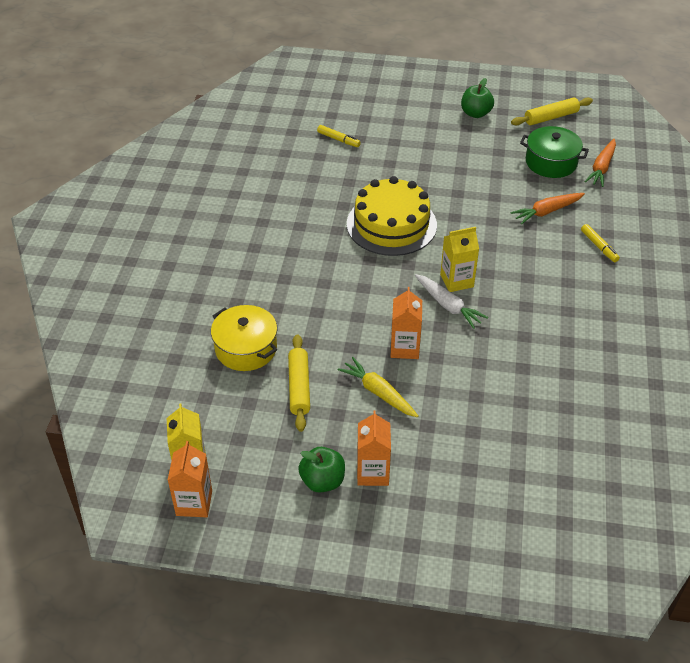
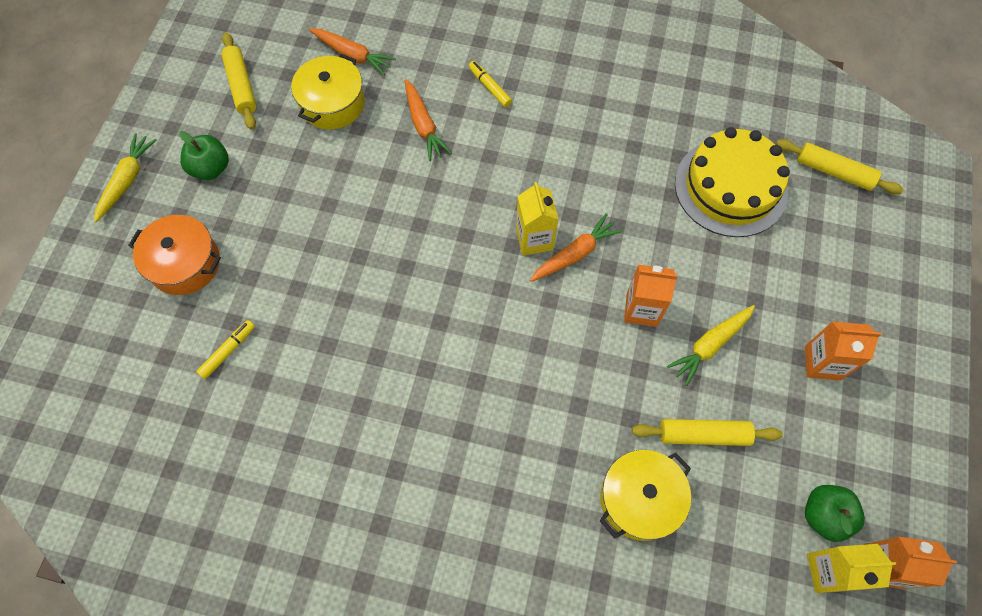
camera: 85 degrees left, 20 degrees up
(322, 481) = (838, 417): green apple -> green apple (824, 515)
(391, 224) = (424, 300): yellow cake -> yellow cake (730, 187)
(399, 113) = (184, 263): none -> orange pot
(448, 305) = (575, 254): white carrot -> orange carrot
(456, 80) = (127, 180): none -> yellow carrot
(551, 162) = (332, 103): green pot -> yellow pot
(585, 496) = (834, 171): none -> yellow rolling pin
(599, 246) = (489, 87): yellow marker -> yellow marker turned 105 degrees counterclockwise

